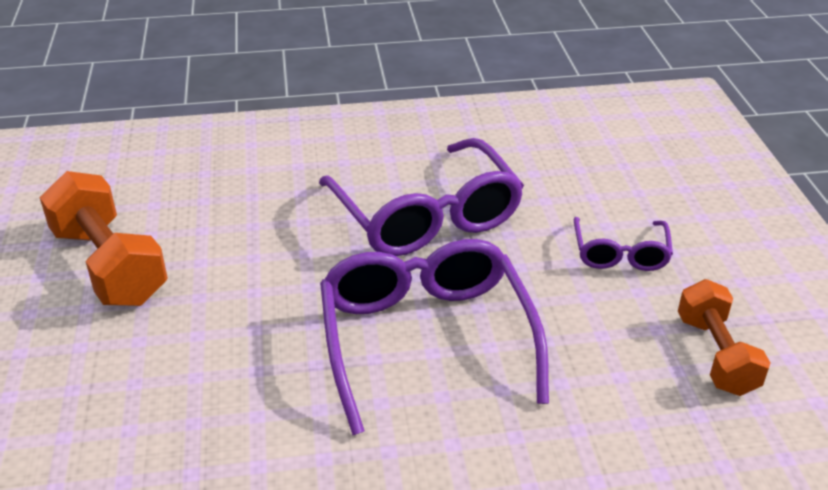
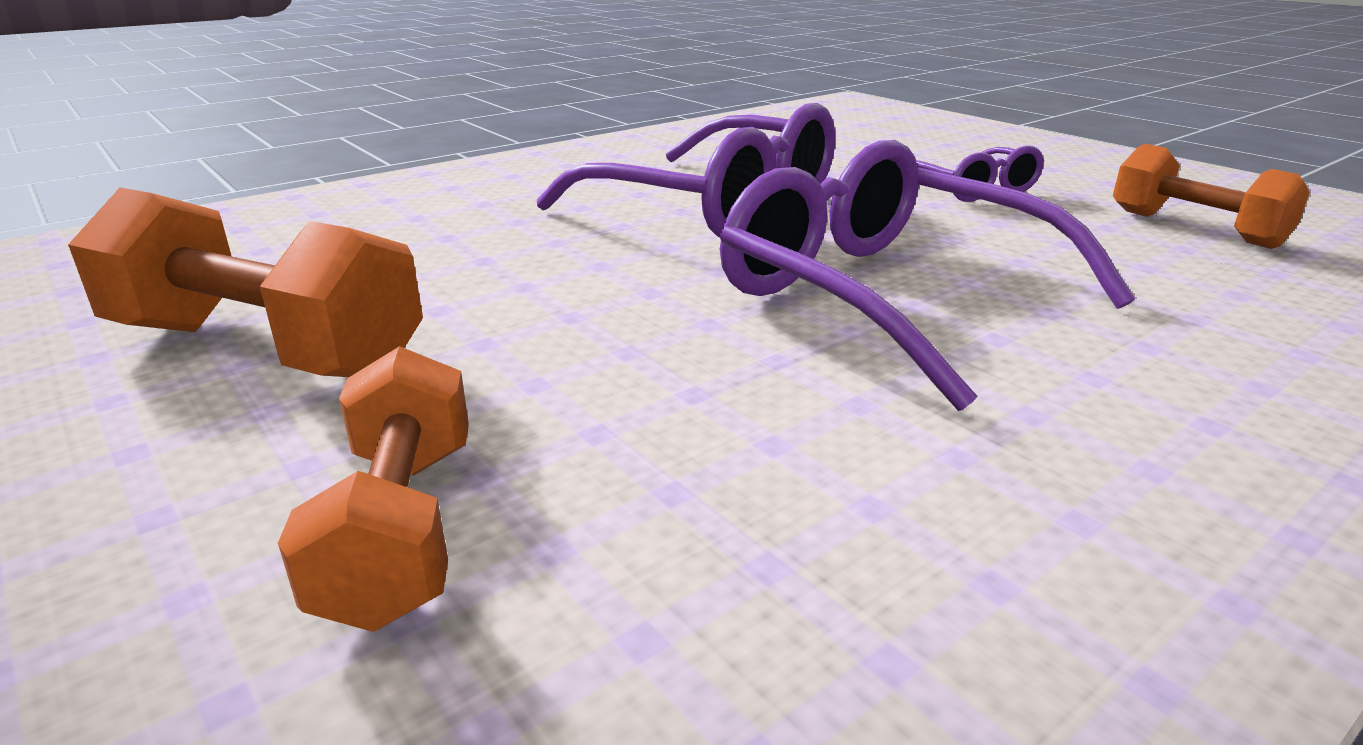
camera: 30 degrees left, 10 degrees down
(88, 396) = (401, 529): none -> orange dumbbell

